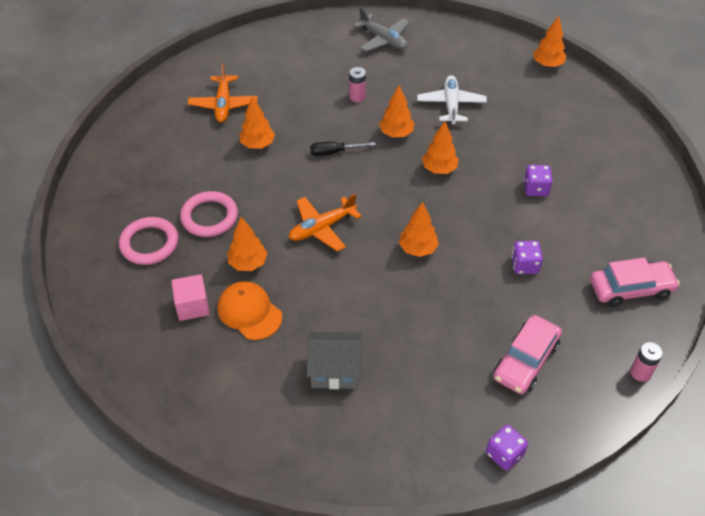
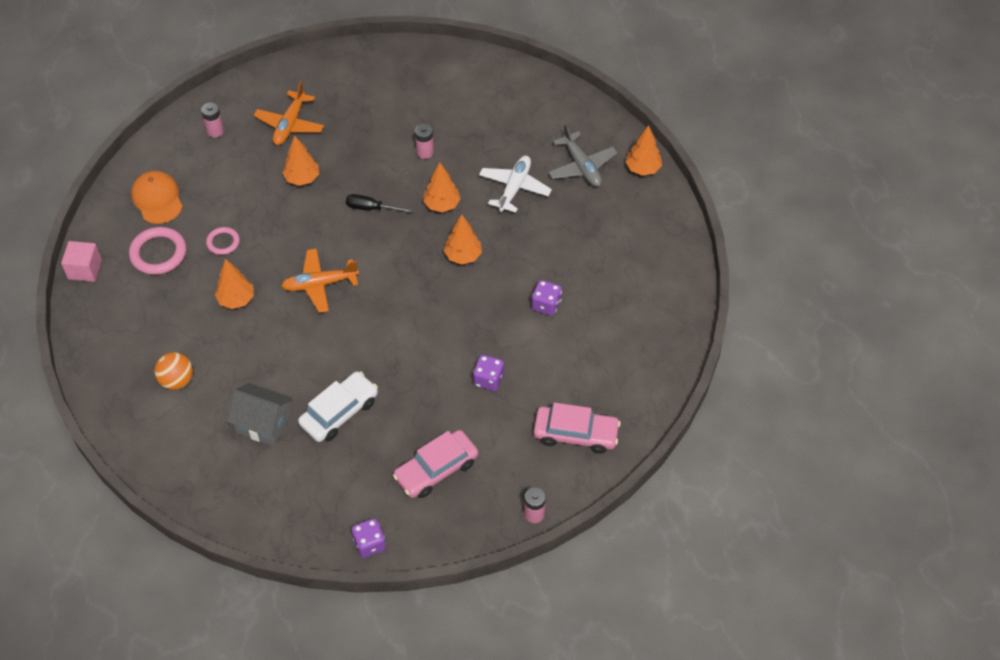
camera: 20 degrees right, 5 degrees up
(155, 126) = (215, 131): none -> pink battery
(192, 306) = (170, 326): pink cube -> pink cube (85, 269)
(209, 217) = (223, 242): pink ring -> pink ring, size x0.59
(225, 355) = (177, 380): none -> orange ball
(249, 312) = (216, 347): orange cap -> orange cap (157, 199)
(383, 39) = (487, 91): grey plane -> grey plane (581, 166)
(403, 336) = (339, 412): none -> white car
(417, 249) = (397, 332): orange tree -> none

